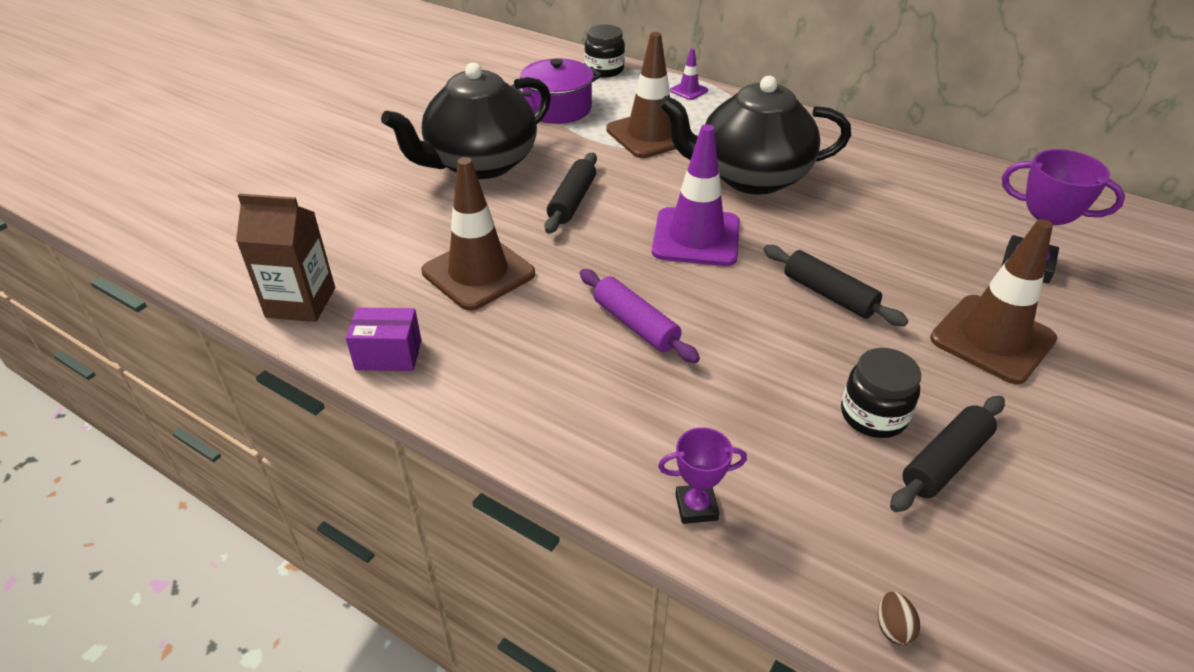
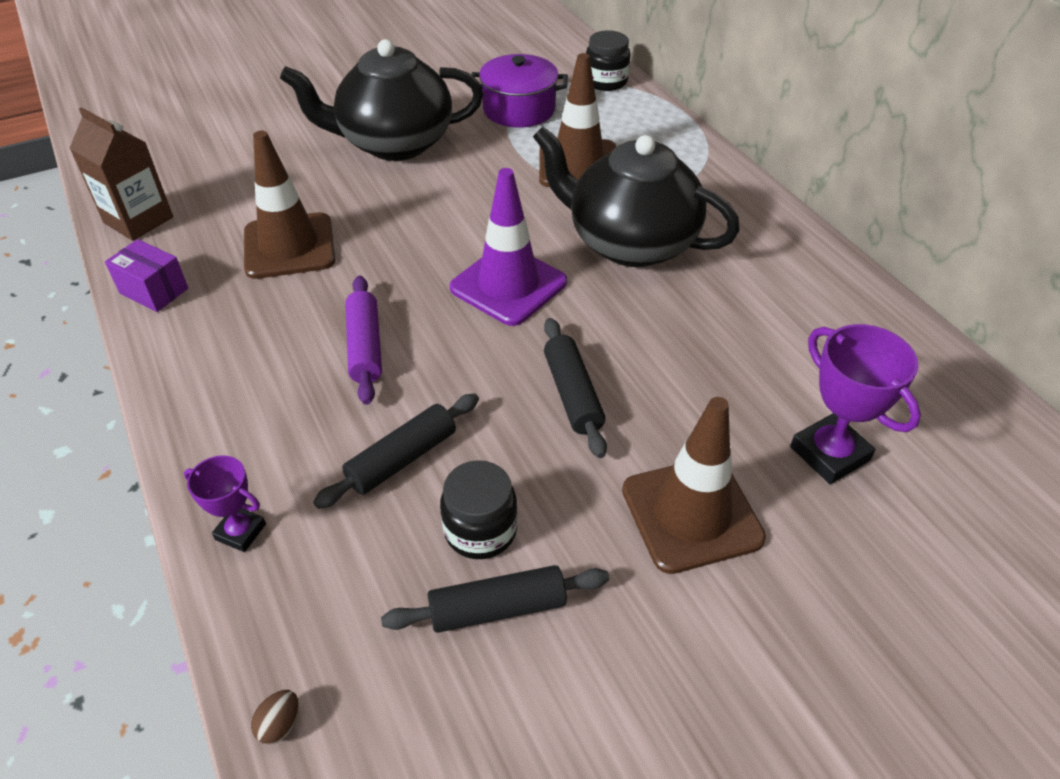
camera: 30 degrees right, 5 degrees up
(572, 201) = (435, 208): black rolling pin -> black rolling pin (402, 459)
(689, 90) = (668, 129): purple traffic cone -> none

